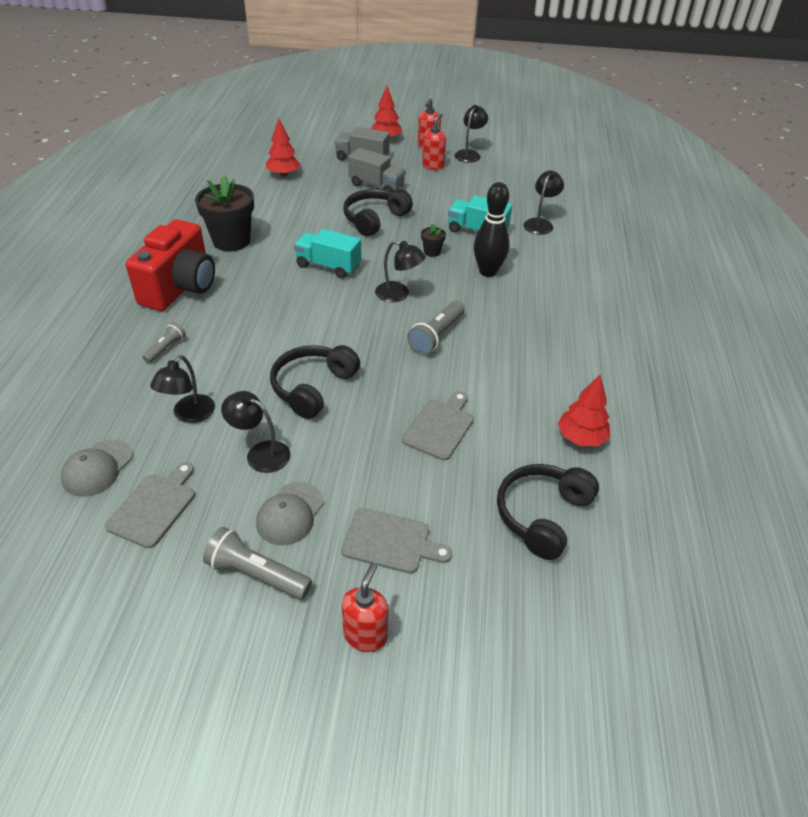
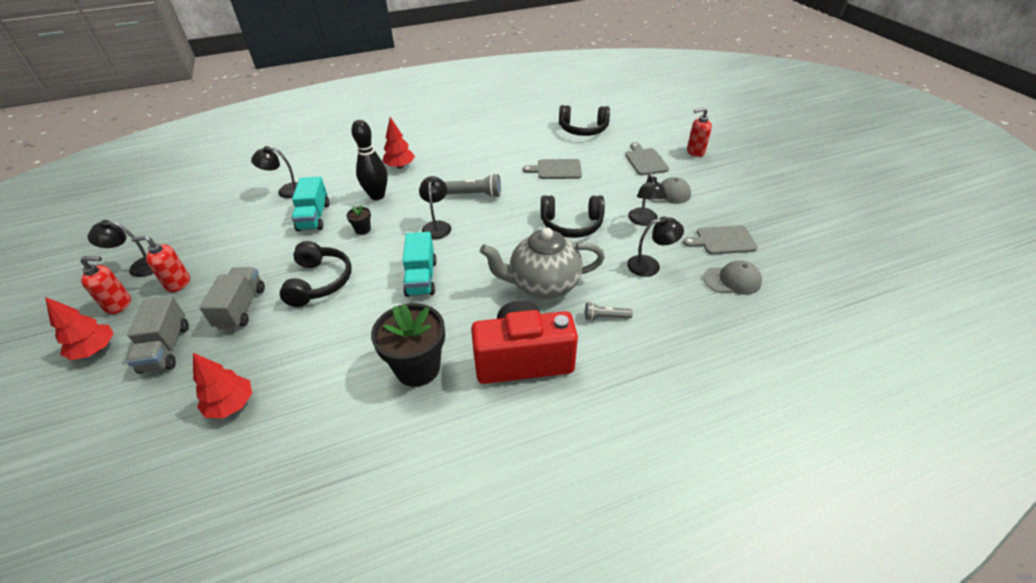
camera: 115 degrees left, 0 degrees up
(245, 329) = (543, 285): none -> grey teapot
(257, 574) = (709, 189): grey flashlight -> none
(374, 219) = (319, 282): black headphones -> black headphones turned 105 degrees counterclockwise
(581, 438) = (521, 130): red tree -> red tree (400, 166)

